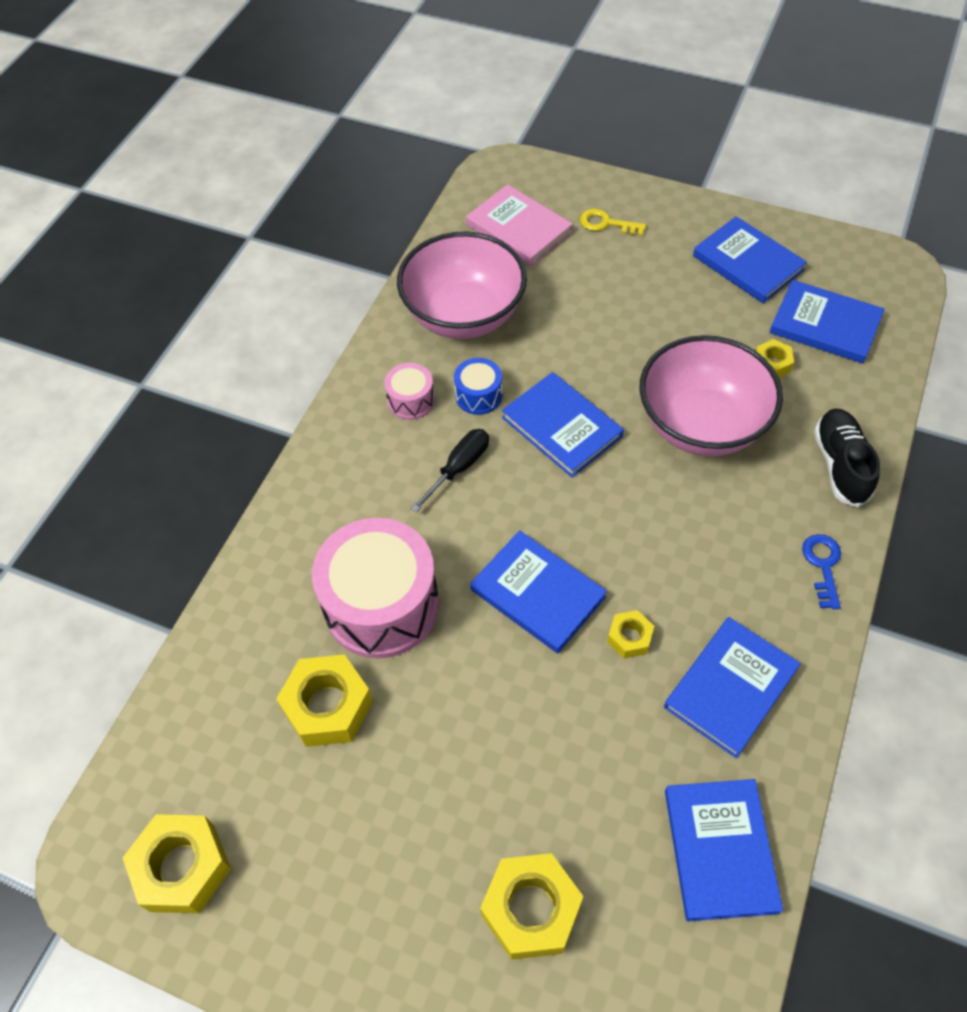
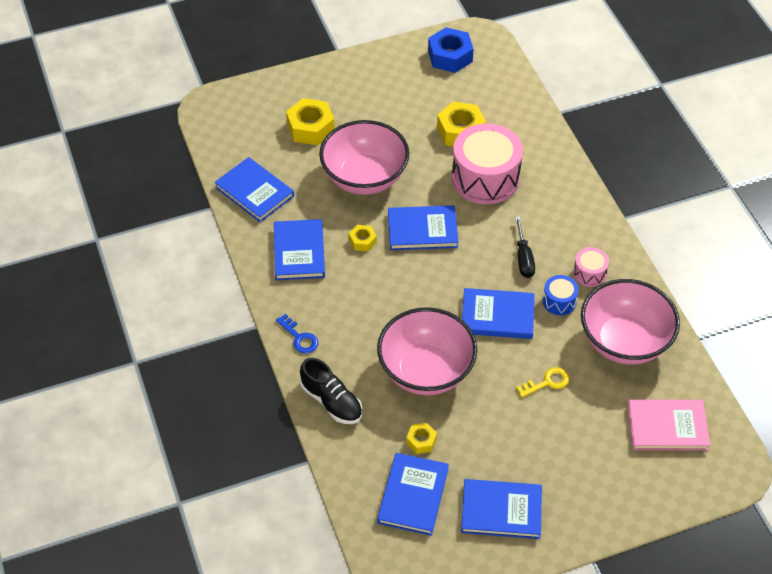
camera: 135 degrees right, 5 degrees down
(182, 867) = (450, 56): yellow nut -> blue nut
(535, 738) = (364, 178): none -> pink bowl
(606, 223) = (619, 474): yellow key -> yellow key (547, 382)
(825, 325) = (413, 495): blue book -> blue book turned 60 degrees counterclockwise

